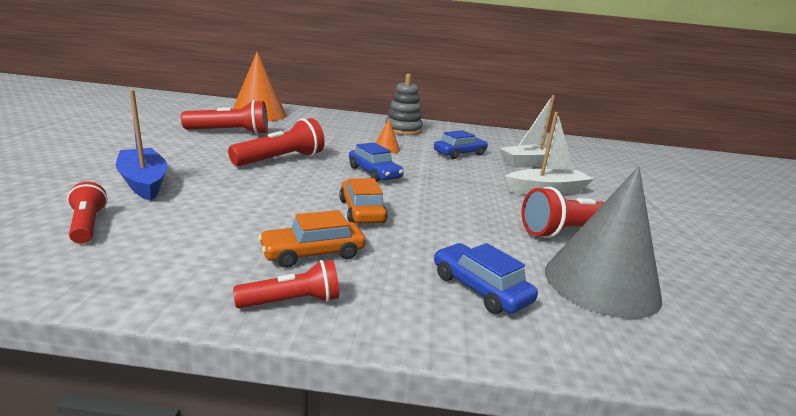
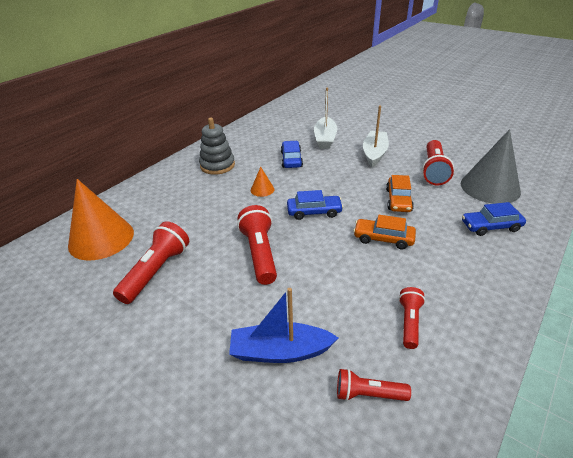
camera: 55 degrees left, 15 degrees up
(293, 301) = (498, 298): red flashlight -> red flashlight (409, 322)
(313, 253) = (441, 276): orange car -> orange car (398, 200)

